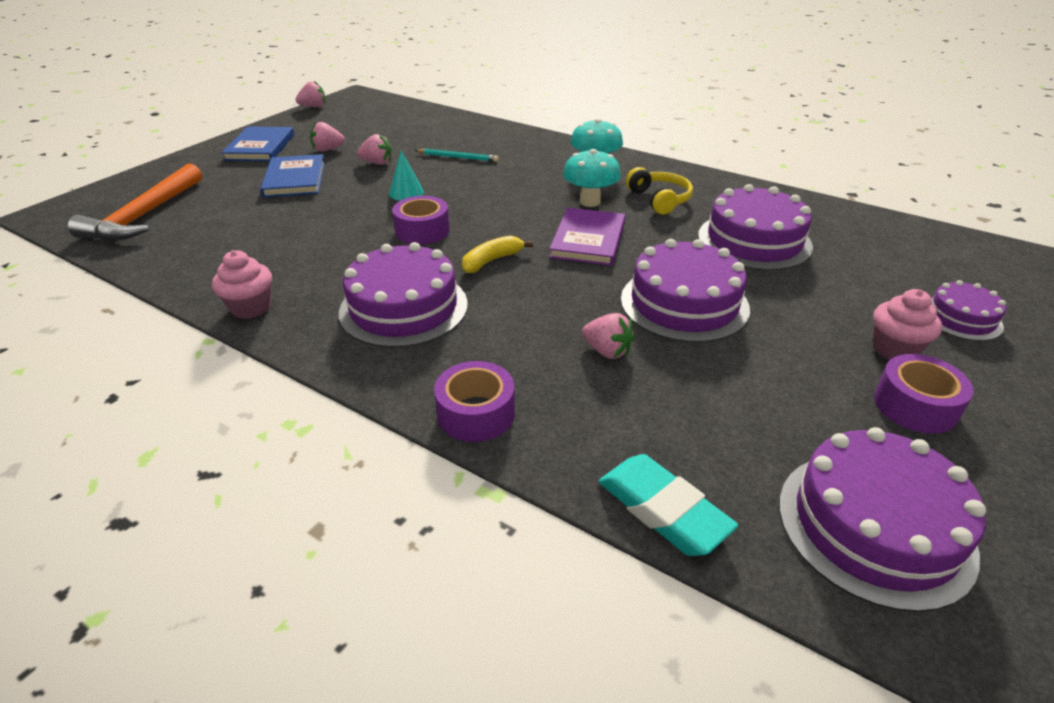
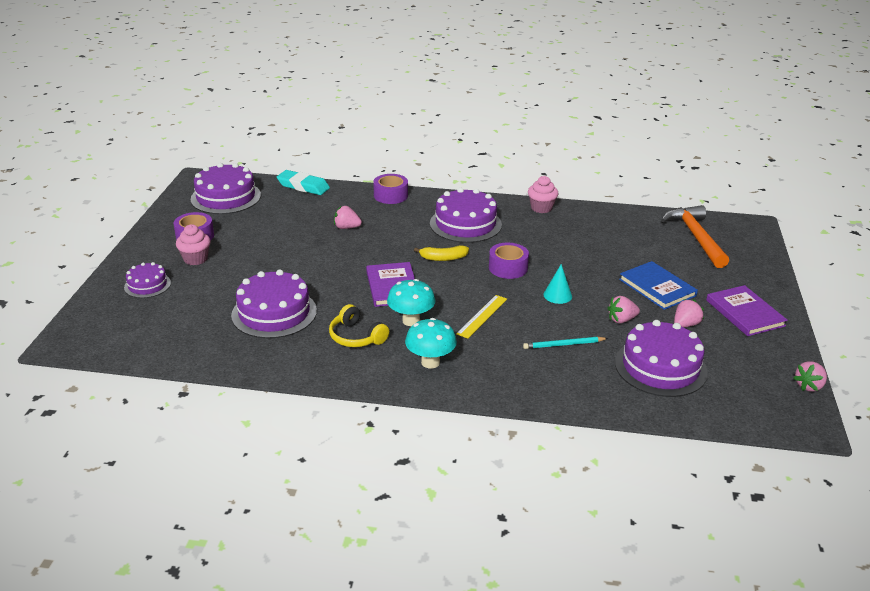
camera: 155 degrees right, 5 degrees down
(260, 147) = (745, 313): blue book -> purple book
(491, 261) = (443, 258): yellow banana -> yellow banana turned 60 degrees clockwise
(509, 191) = (482, 316): none -> yellow ruler
(684, 303) = (314, 258): purple cake -> purple cake (660, 367)

